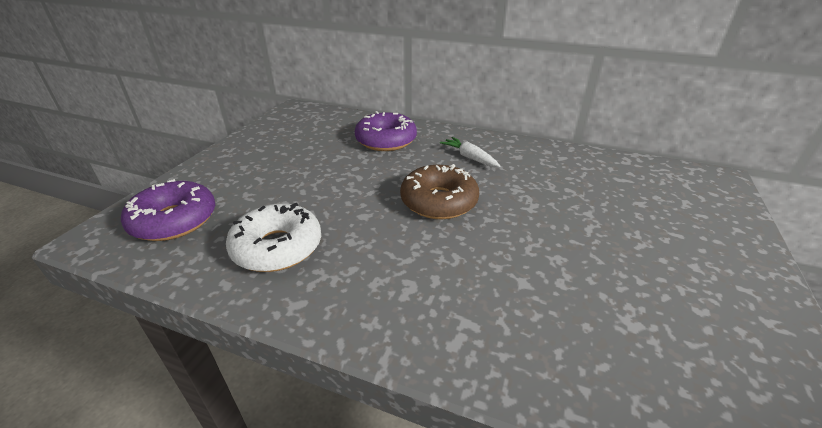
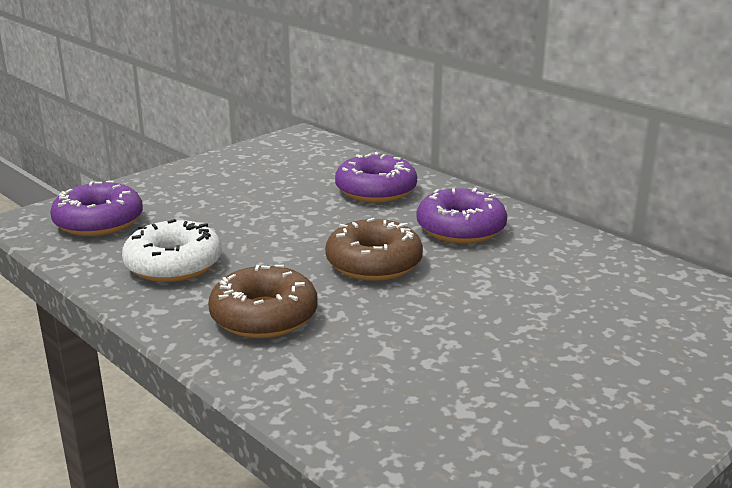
camera: 25 degrees right, 10 degrees down
(399, 279) = (264, 316): none -> brown donut
(470, 158) = (460, 228): white carrot -> purple donut

